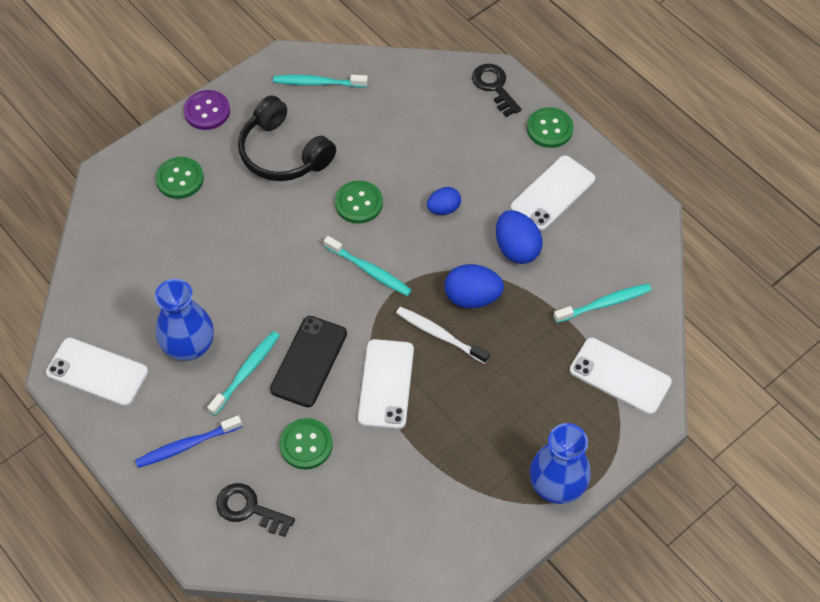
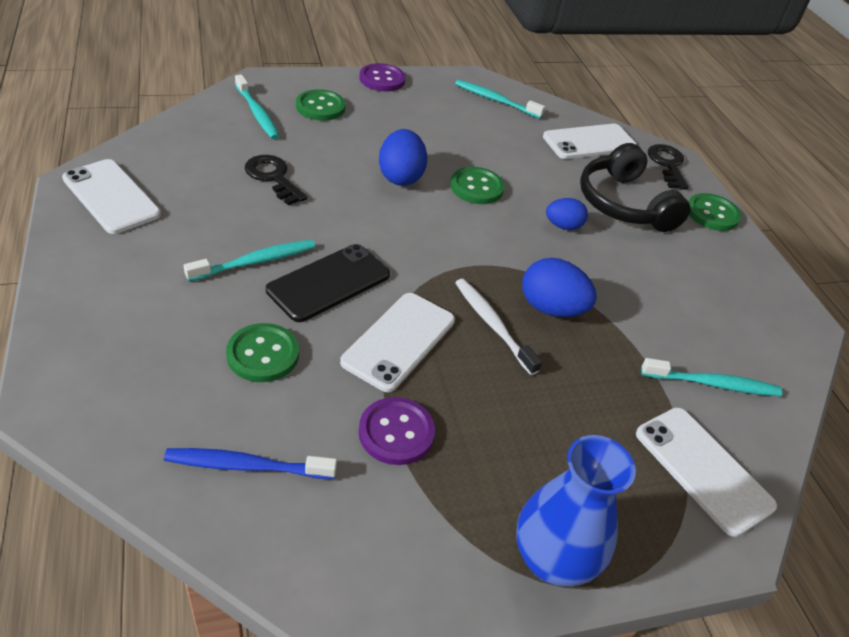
camera: 20 degrees right, 15 degrees down
(187, 445) = (135, 293): blue toothbrush -> blue toothbrush (247, 466)
(189, 346) = (218, 217): blue vase -> none
(249, 509) = (143, 385): black key -> black key (273, 177)
(283, 153) = (429, 128): black headphones -> black headphones (624, 204)
(369, 270) = (451, 239): turquoise toothbrush -> turquoise toothbrush (257, 113)
(424, 454) = (396, 432): none -> purple button
(516, 248) = (627, 289): blue egg -> blue egg (400, 177)
(553, 193) = (692, 262): white phone -> white phone (589, 142)

